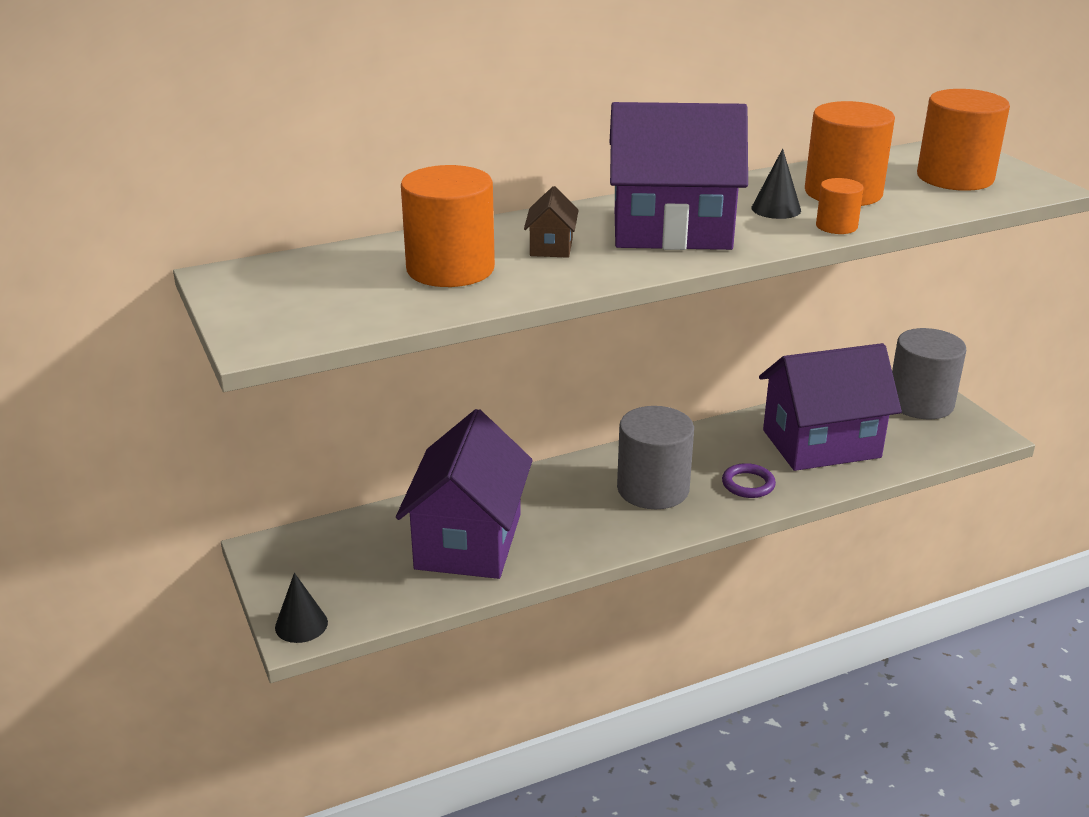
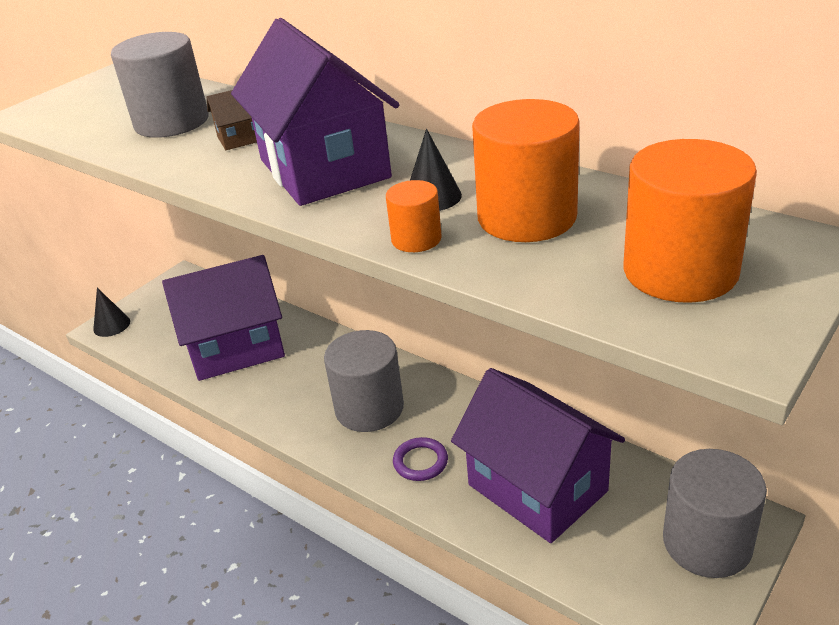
camera: 65 degrees right, 5 degrees up
(450, 269) = (172, 122): orange cylinder -> grey cylinder

